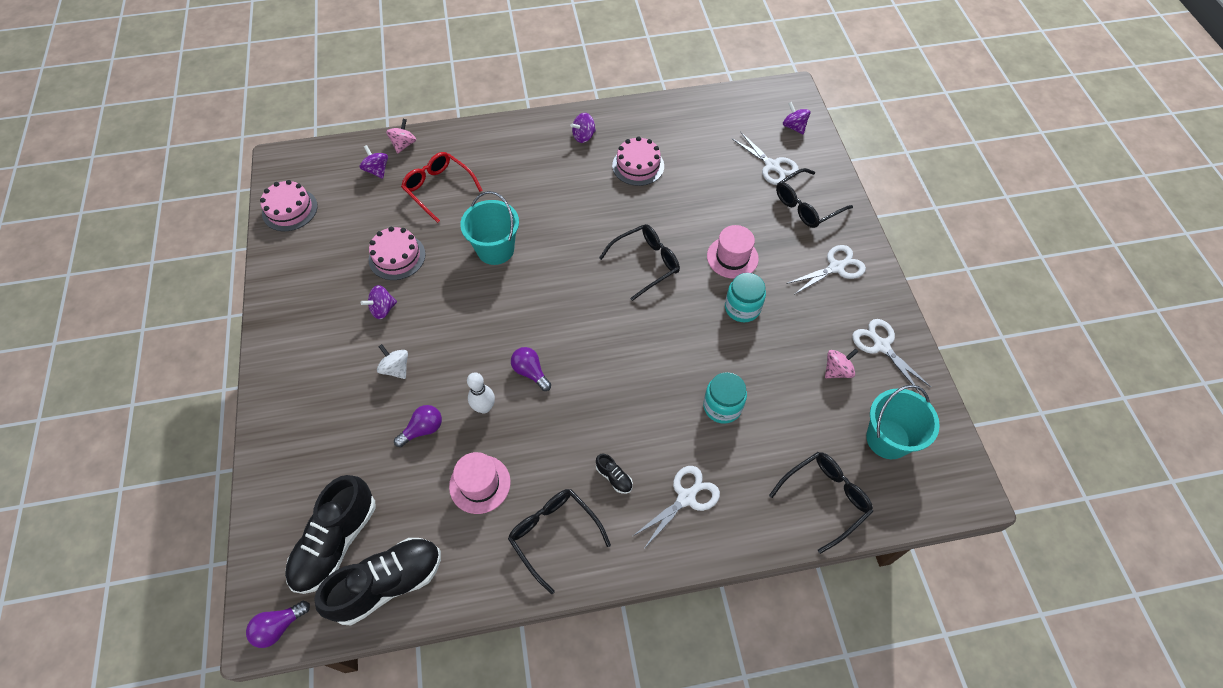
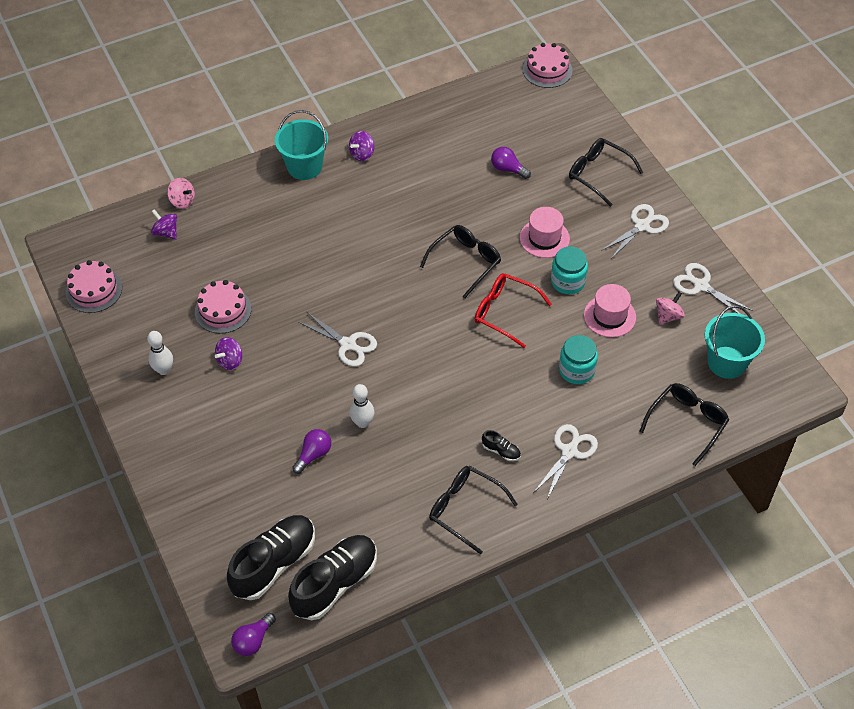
camera: 15 degrees left, 5 degrees down
(318, 303) = (164, 370): none -> white bowling pin
(336, 542) = (274, 563): black shoe -> black shoe turned 150 degrees counterclockwise
(396, 368) = (266, 409): white spinning top -> none
(404, 144) = (182, 201): pink spinning top -> pink spinning top turned 120 degrees clockwise
(439, 189) = (237, 237): red glasses -> red glasses (505, 312)
(480, 484) = (384, 486): pink hat -> pink hat (609, 316)
(495, 249) = (317, 281): turquoise bucket -> turquoise bucket (304, 167)
(530, 372) = (393, 383): purple light bulb -> purple light bulb (508, 169)
(638, 166) = (426, 171): pink cake -> pink cake (547, 70)
(772, 166) = (555, 144): white scissors -> white scissors (348, 345)
(794, 127) = (564, 101): purple spinning top -> none
(807, 205) = (599, 174): black glasses -> black glasses turned 90 degrees clockwise

